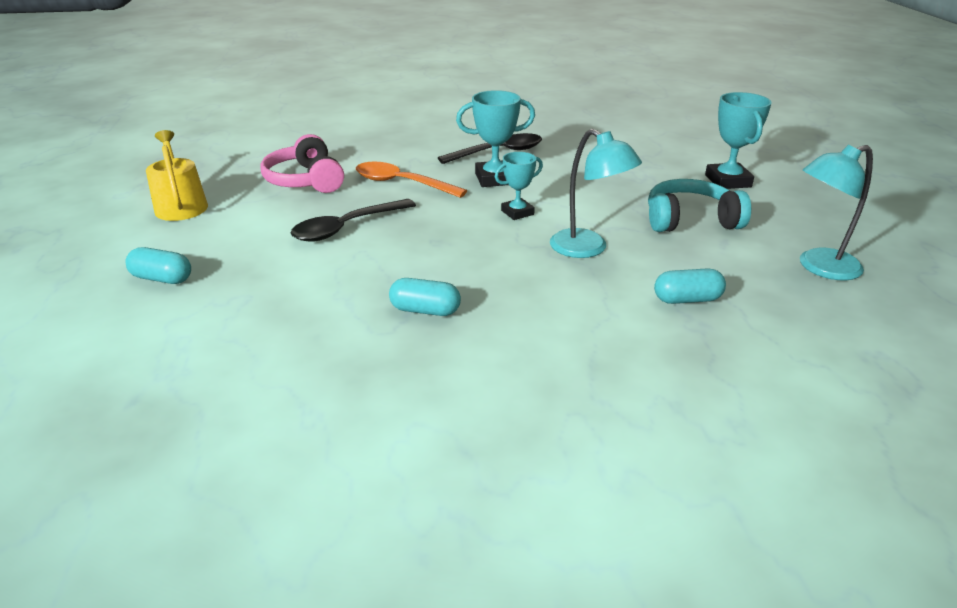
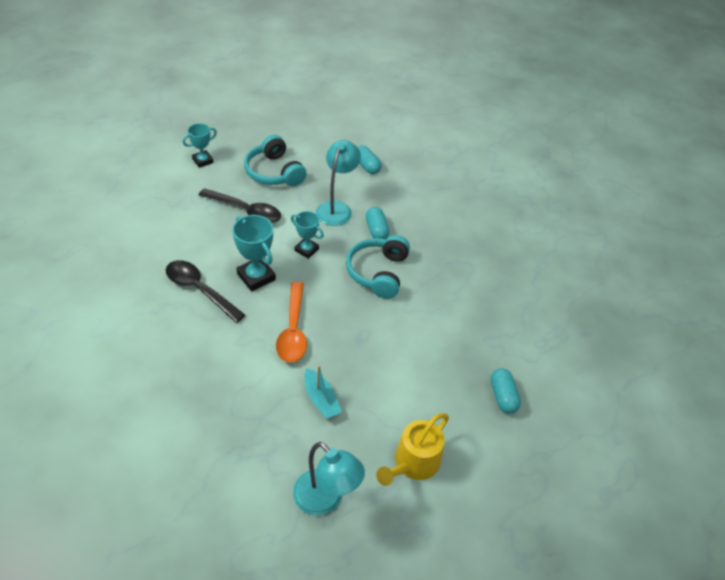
camera: 120 degrees left, 15 degrees up
(305, 180) = (321, 399): pink headphones -> turquoise boat
(346, 228) = (381, 331): black spoon -> black spoon (246, 211)
(425, 310) = (442, 256): turquoise capsule -> turquoise capsule (376, 230)
(439, 249) = (378, 272): none -> turquoise headphones
(728, 181) = (203, 161): turquoise trophy -> turquoise trophy, size x0.65
(819, 267) = (305, 126): turquoise lamp -> turquoise lamp (325, 500)

